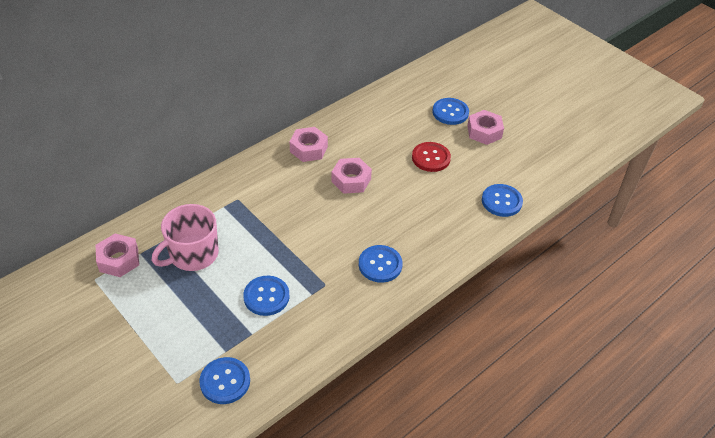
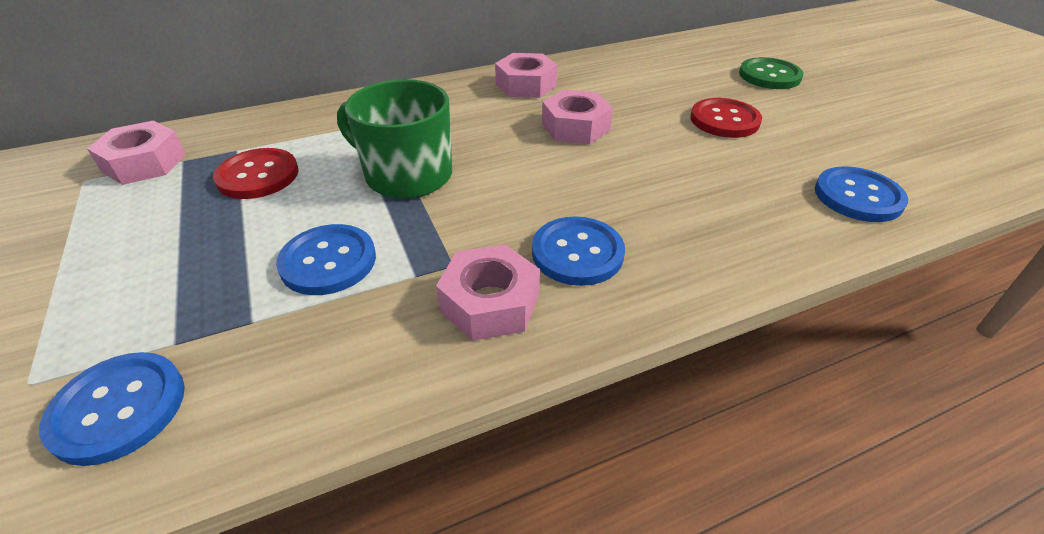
camera: 20 degrees right, 5 degrees down
(192, 254) = (258, 176): pink mug -> red button
(274, 236) = (407, 175): none -> green mug
(450, 112) = (769, 76): blue button -> green button
(484, 132) = (827, 103): pink nut -> pink nut (490, 303)

